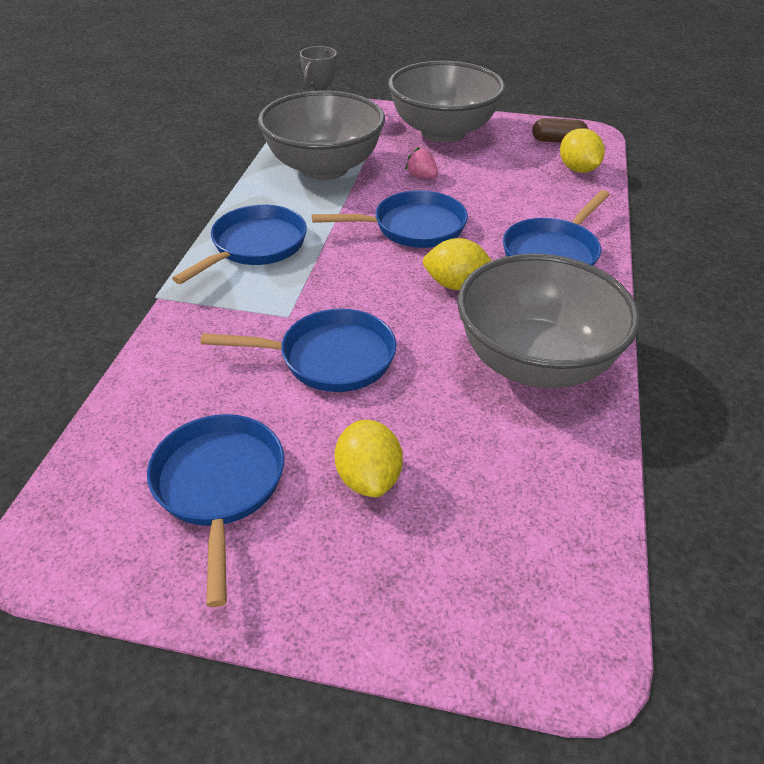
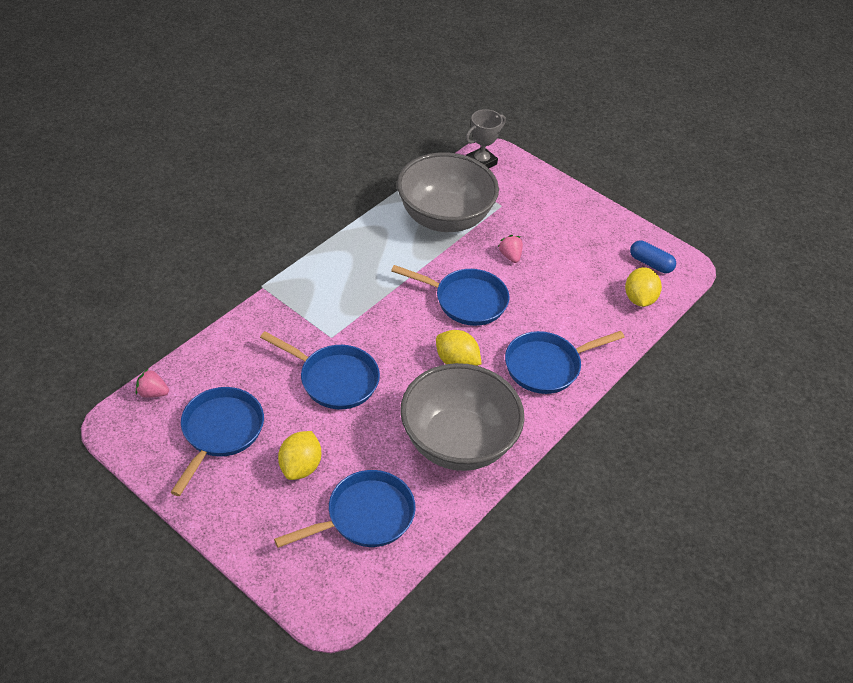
camera: 25 degrees right, 5 degrees up
(77, 480) = (152, 393): none -> pink strawberry
(255, 246) = (348, 271): blue pan -> blue pan (365, 516)
(443, 132) = (564, 217): grey bowl -> none
(558, 141) = (650, 264): brown capsule -> blue capsule

